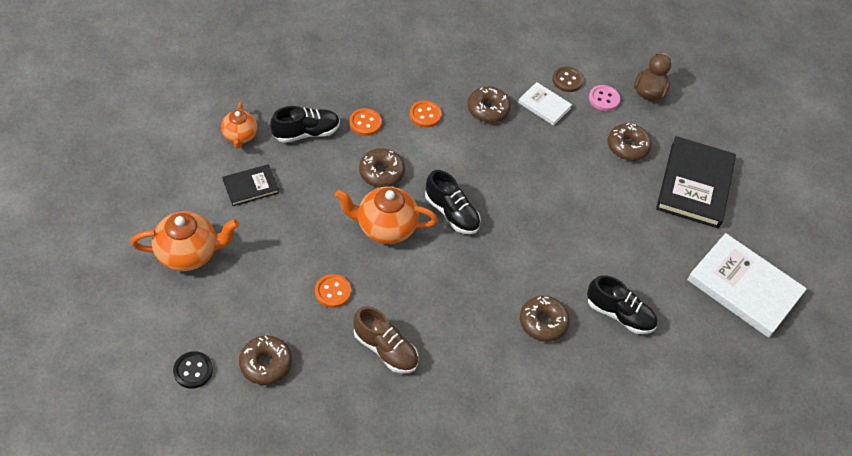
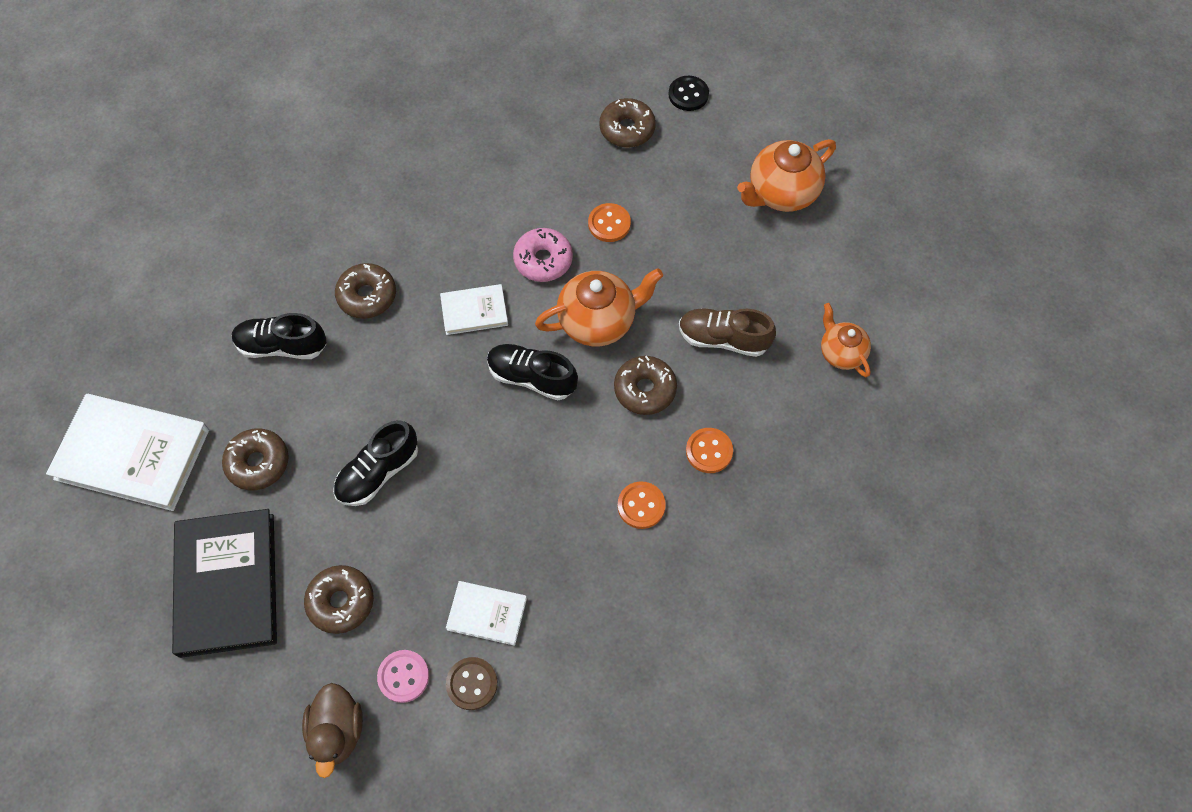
camera: 160 degrees right, 10 degrees up
(251, 186) = (778, 296): black book -> none
(306, 133) = (769, 398): black shoe -> black shoe (378, 472)
(385, 349) = (521, 193): brown shoe -> brown shoe (723, 339)
(398, 288) = (543, 260): none -> pink donut
(468, 274) = (474, 311): none -> white book
(488, 109) = (562, 562): brown donut -> brown donut (258, 463)

